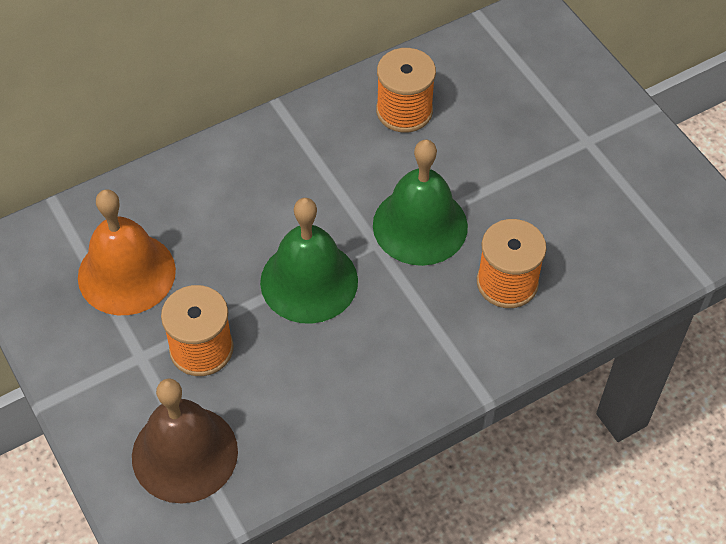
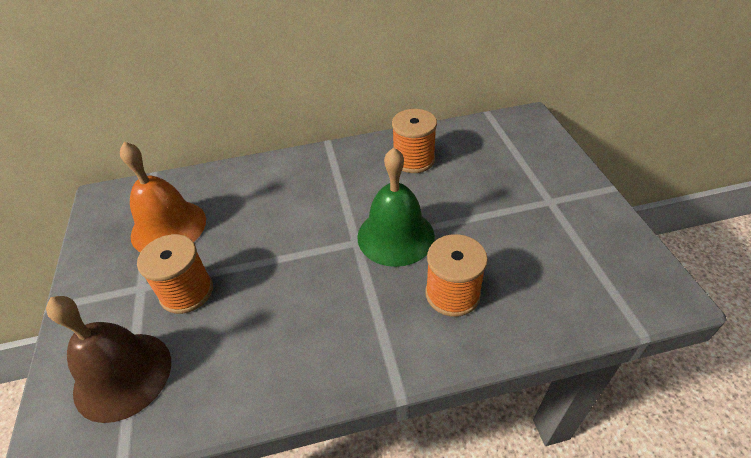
camera: 20 degrees right, 10 degrees down
(309, 281) = (293, 259): green bell -> none

